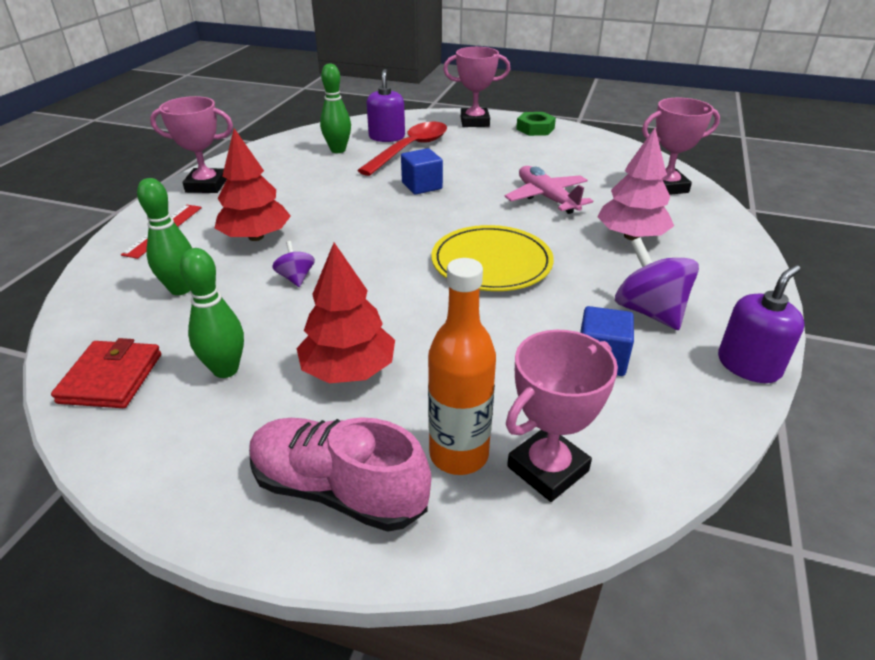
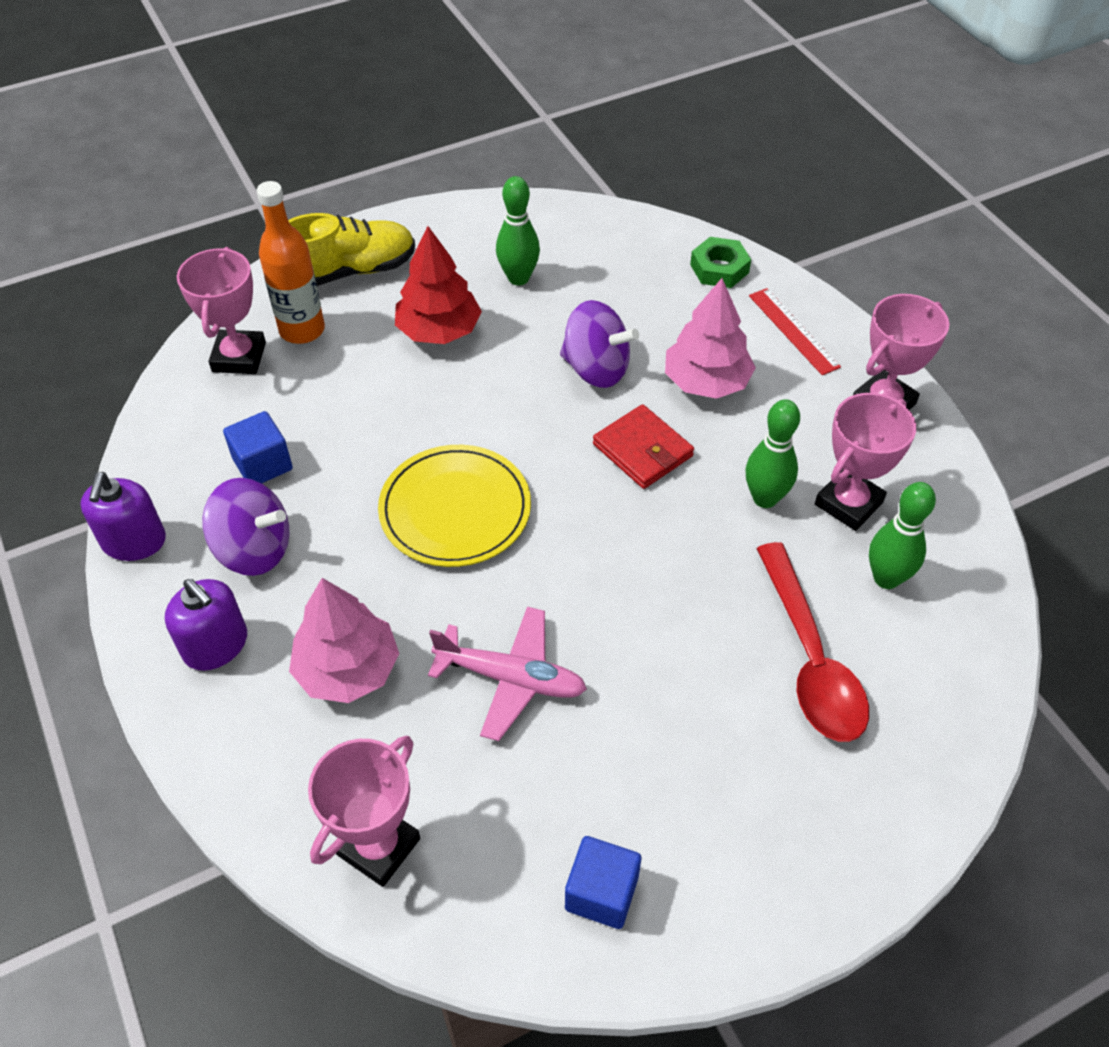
camera: 135 degrees right, 15 degrees up
(111, 378) = (576, 229): red wallet -> red wallet (642, 450)
(180, 289) = (661, 299): green bowling pin -> green bowling pin (765, 498)
(256, 237) = (706, 382): red tree -> pink tree
(296, 278) = (596, 369): purple spinning top -> purple spinning top, size x1.87
(338, 490) = (350, 271): pink shoe -> yellow shoe
(387, 137) = (887, 666): purple soap dispenser -> purple soap dispenser (216, 645)
(422, 186) = (679, 583): blue cube -> blue cube (601, 893)
(474, 122) = (848, 839): pink trophy -> pink trophy (848, 503)
(535, 129) = (732, 902): green nut -> green nut (719, 269)

